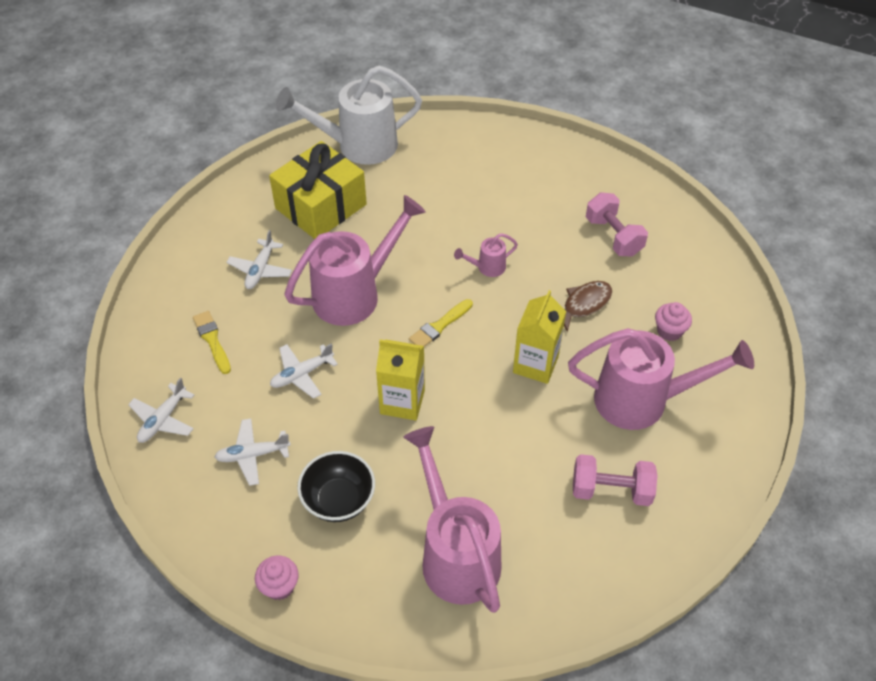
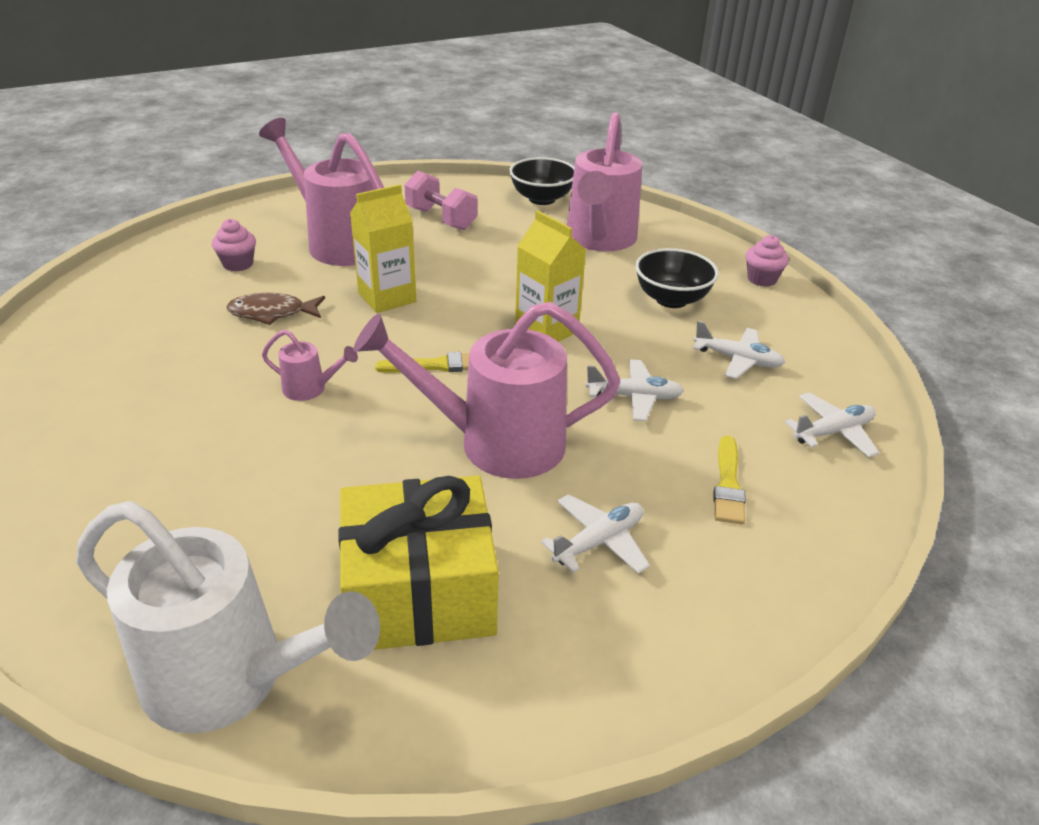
camera: 145 degrees left, 15 degrees down
(565, 595) = (542, 199): none -> black bowl
(613, 236) = (138, 347): pink dumbbell -> none

